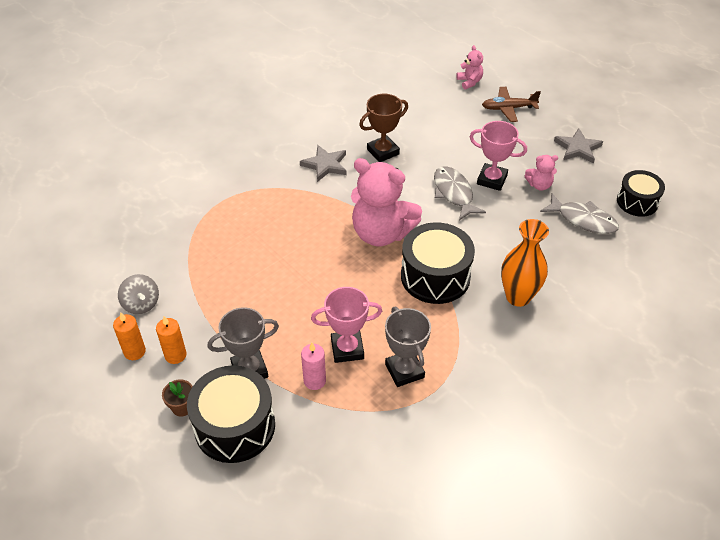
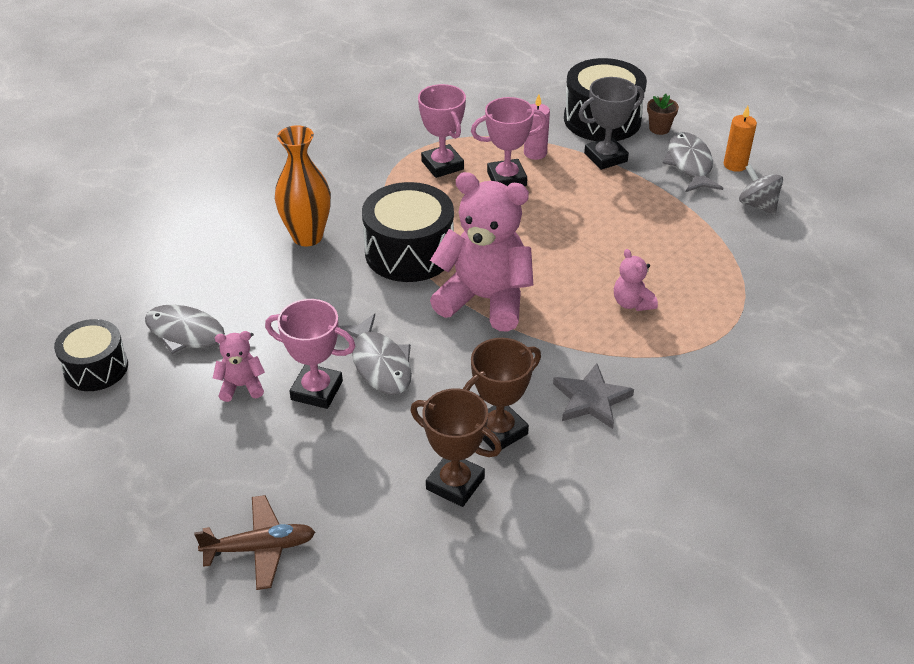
camera: 175 degrees right, 5 degrees down
(175, 355) = (689, 164): orange candle -> grey fish
(404, 371) = (442, 165): grey trophy -> pink trophy
(410, 129) = (455, 483): none -> brown trophy
(469, 82) = (332, 619): pink teddy bear -> pink teddy bear (632, 303)
(578, 148) = (153, 461): grey star -> none

